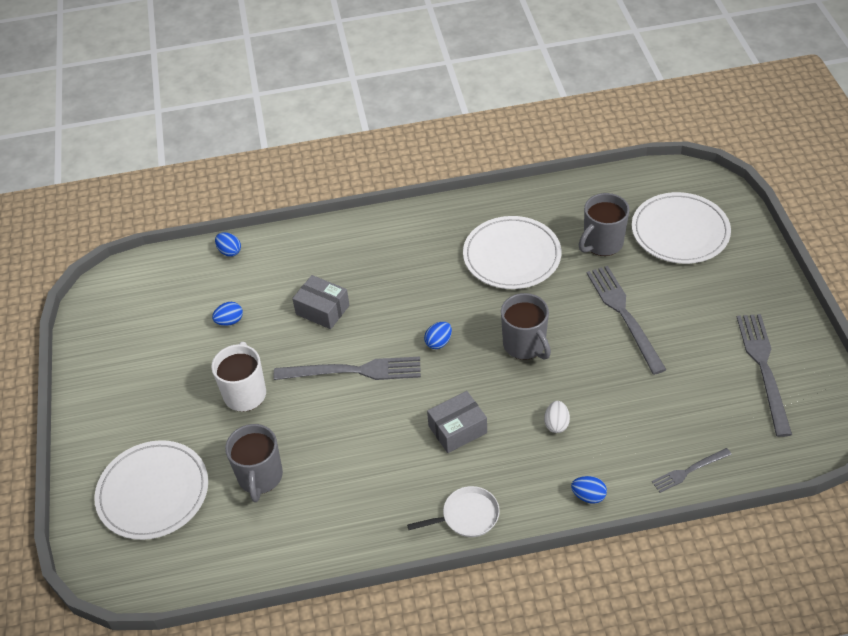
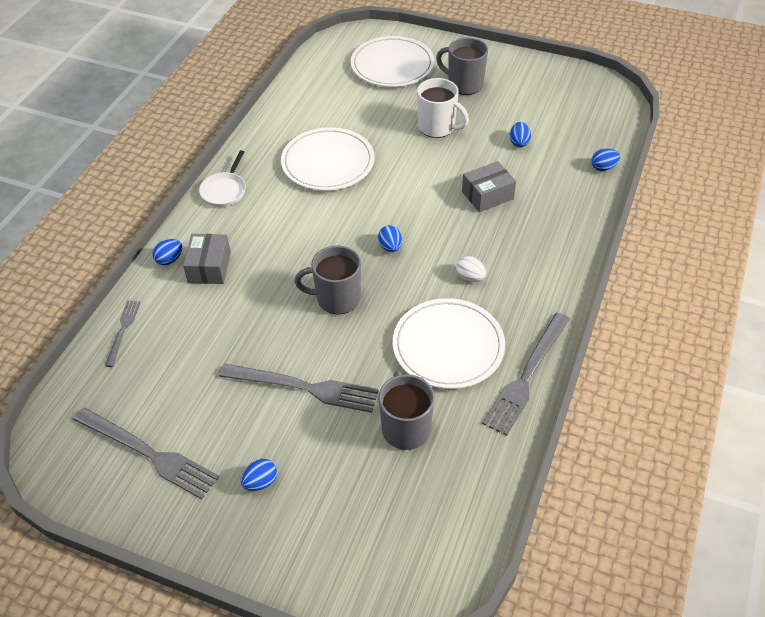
camera: 120 degrees right, 0 degrees up
(260, 477) = (357, 111): grey mug -> grey mug (464, 84)
(353, 371) = (406, 188): grey fork -> grey fork (527, 376)
(457, 429) = (297, 219): grey box -> grey box (209, 267)
(556, 424) = (244, 276): white egg -> white egg (470, 277)
(680, 231) = (365, 511): white plate -> white plate (328, 162)
(716, 293) = (260, 482): none -> blue egg

